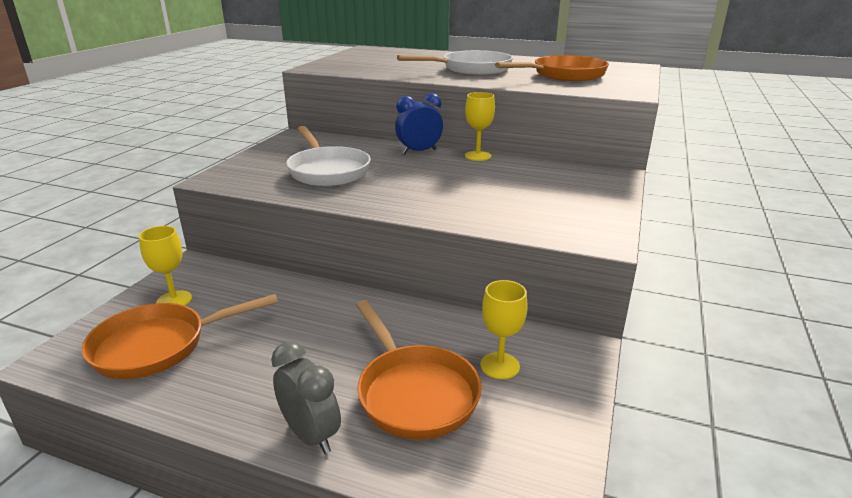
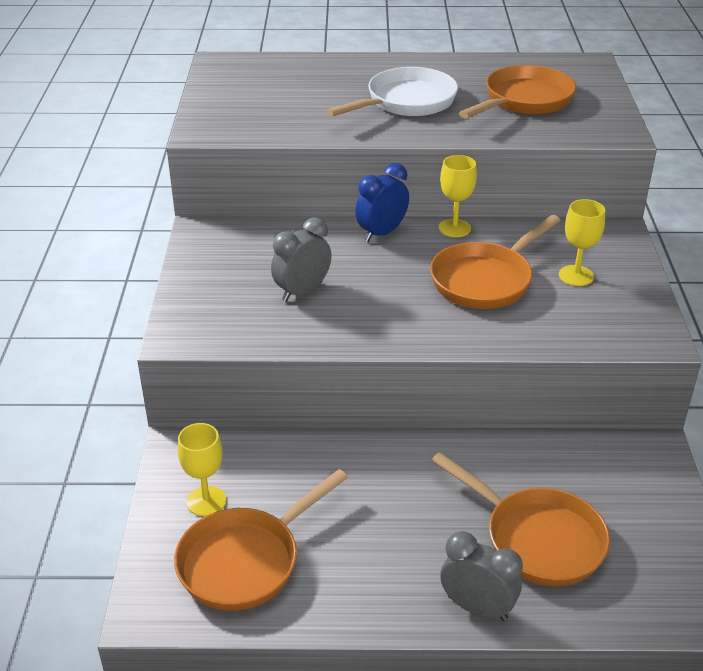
camera: 20 degrees left, 10 degrees up
(327, 171) = (302, 291): white pan -> grey clock
(475, 184) = (485, 280): none -> orange pan
(500, 366) = (594, 489): yellow goblet -> yellow goblet (576, 276)

